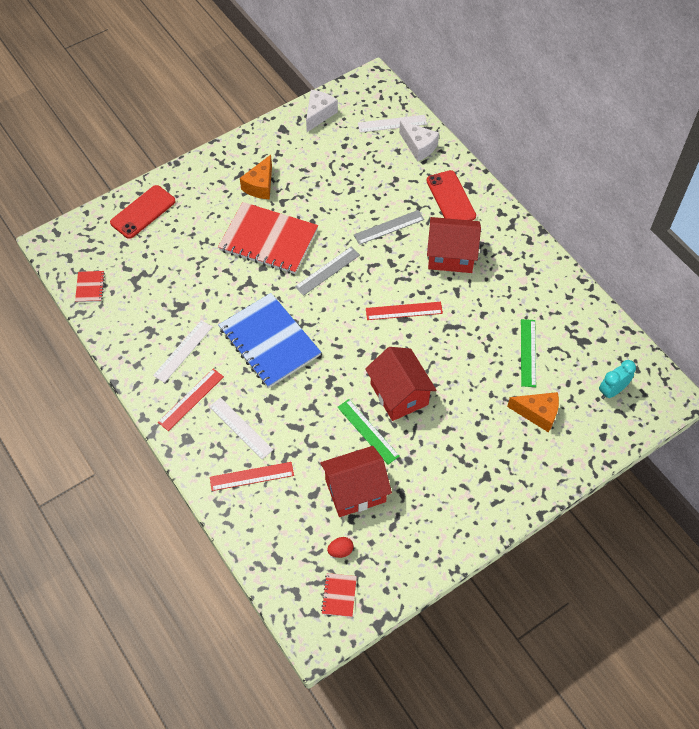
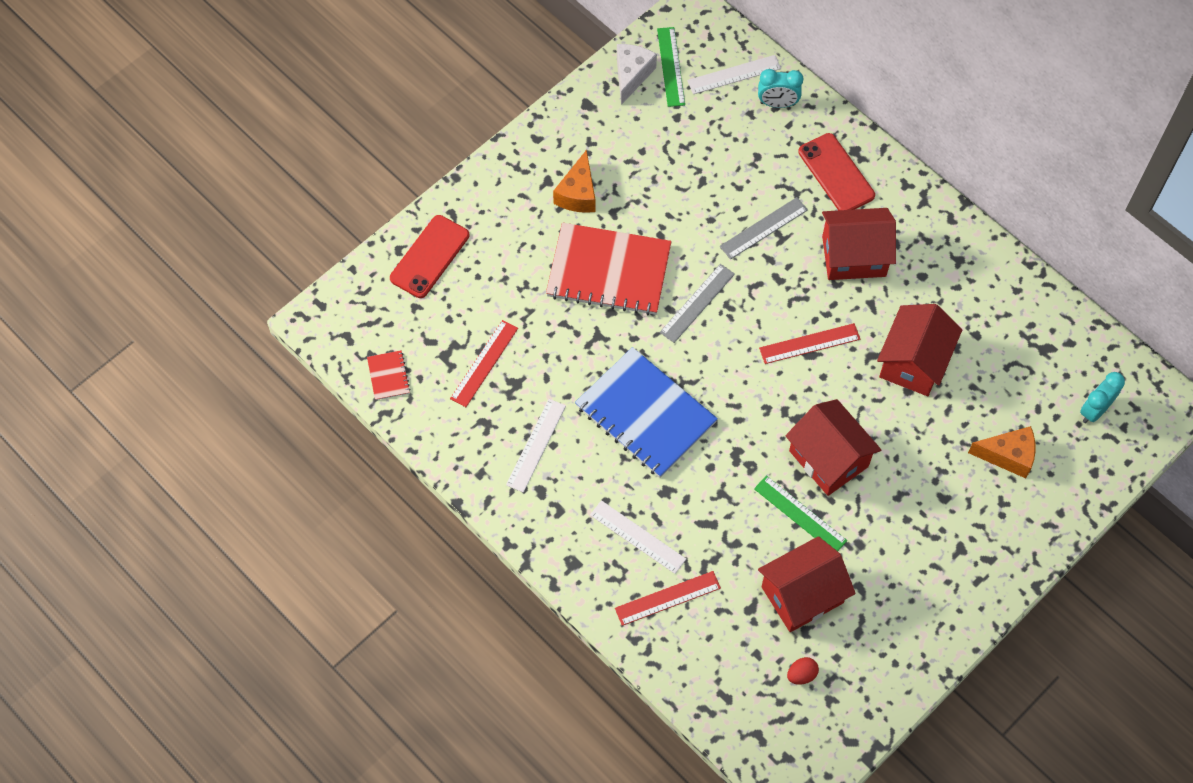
camera: 10 degrees left, 5 degrees up
(191, 399) = (564, 509): red ruler -> red ruler (484, 363)
(339, 595) = (812, 731): red notebook -> none
(419, 146) = (777, 104): white cheese -> turquoise clock
(479, 335) = (913, 362): none -> red house
(528, 352) = (980, 375): green ruler -> green ruler (671, 66)

